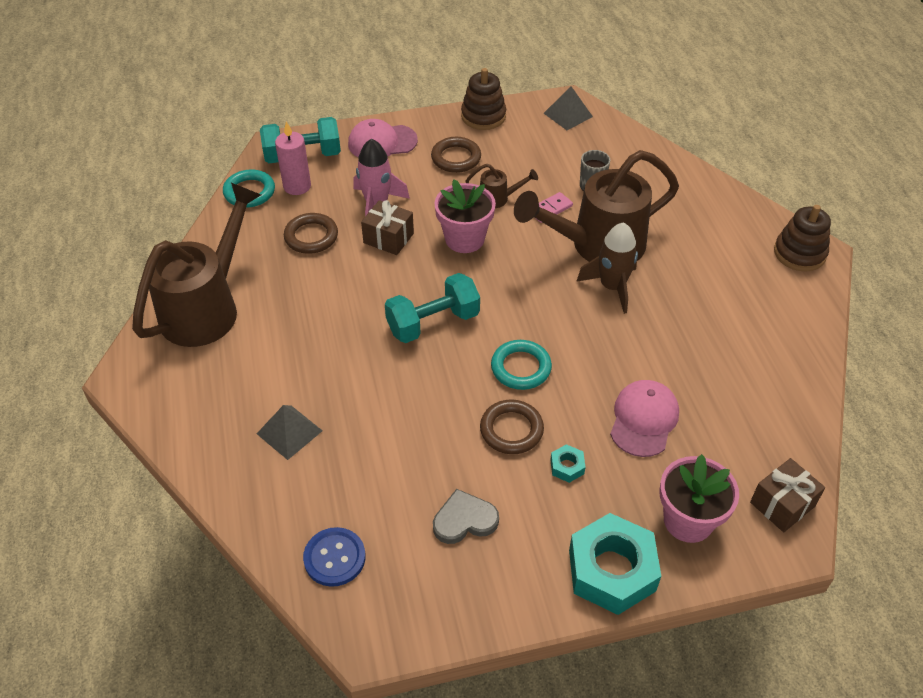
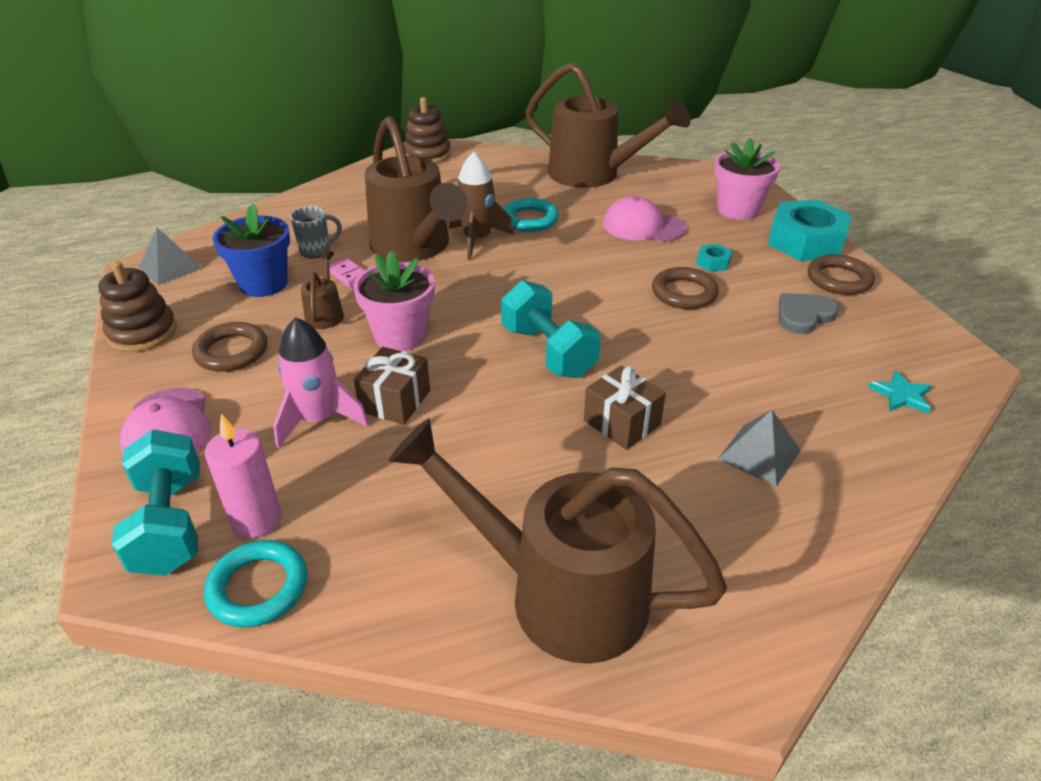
camera: 95 degrees left, 10 degrees down
(311, 236) = (387, 483): brown ring -> brown ring (839, 279)
(334, 558) = (901, 395): blue button -> turquoise star
(464, 520) = (803, 315): grey heart -> grey heart turned 75 degrees clockwise
(521, 368) = (601, 290): turquoise ring -> turquoise ring (530, 219)
(542, 163) = (263, 284): none -> blue flower pot
(768, 393) = (593, 175): none -> brown watering can
(782, 504) = (702, 175): brown gift -> brown gift (622, 423)

